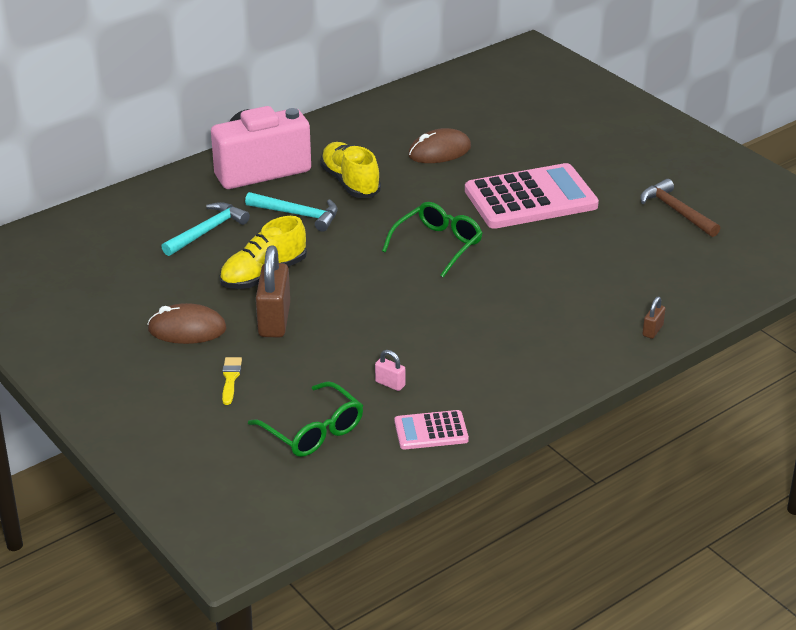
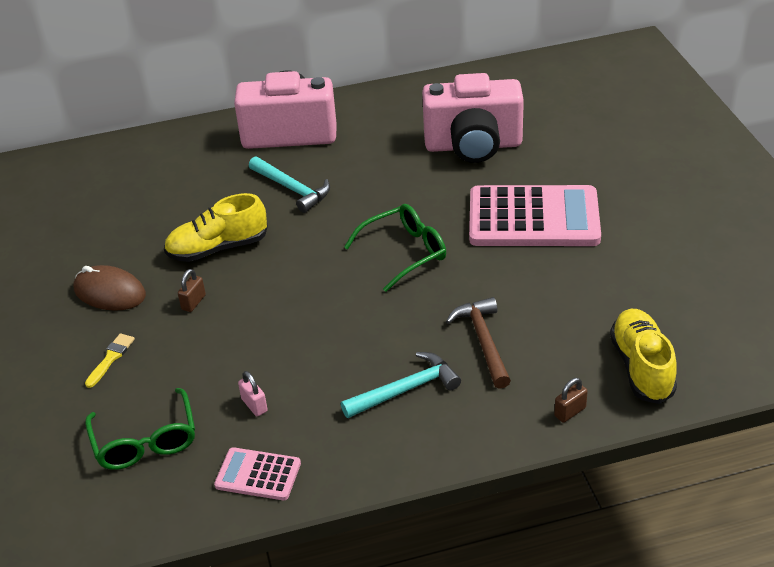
camera: 25 degrees right, 5 degrees up
(207, 231) = (199, 189): turquoise hammer -> turquoise hammer (405, 389)
(274, 320) = (193, 302): brown padlock -> brown padlock, size x0.46
(350, 182) = (364, 163): yellow shoe -> yellow shoe (641, 367)
(439, 151) = (473, 146): brown mouse -> pink camera
(676, 211) = (685, 267): brown hammer -> brown hammer (483, 341)

